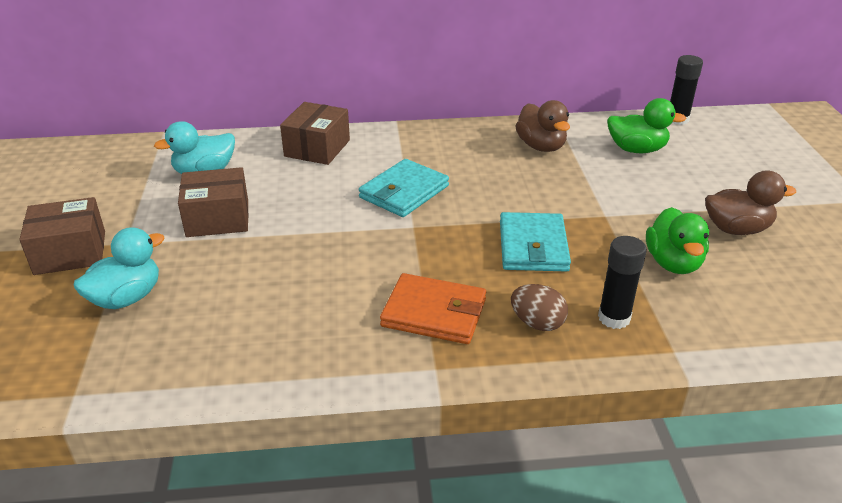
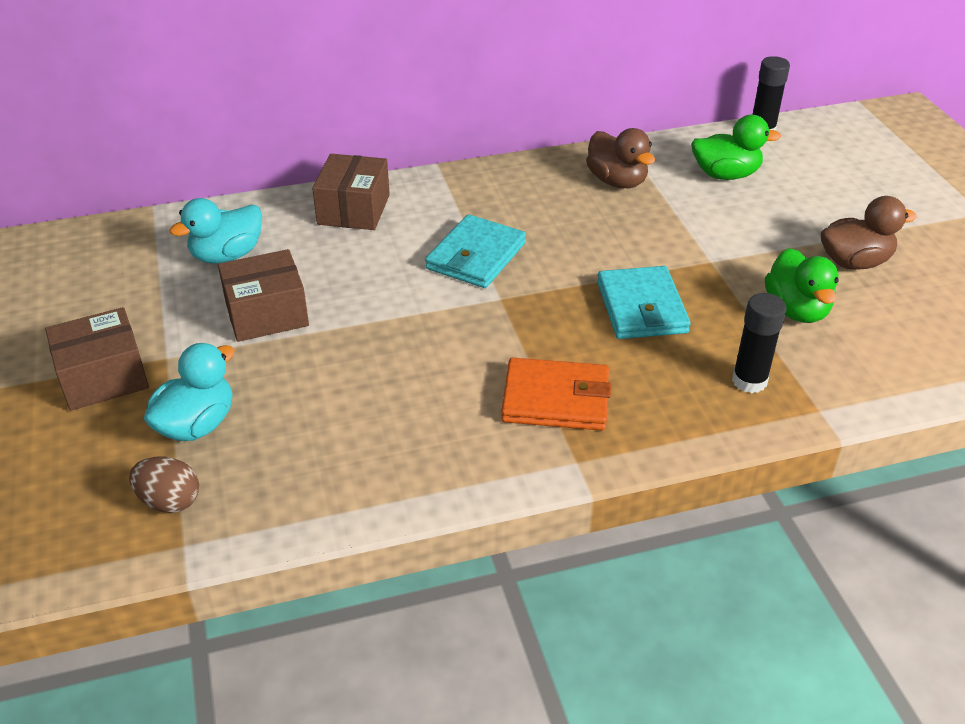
camera: 10 degrees left, 5 degrees up
(537, 323) = (670, 397): brown egg -> brown egg (169, 501)

